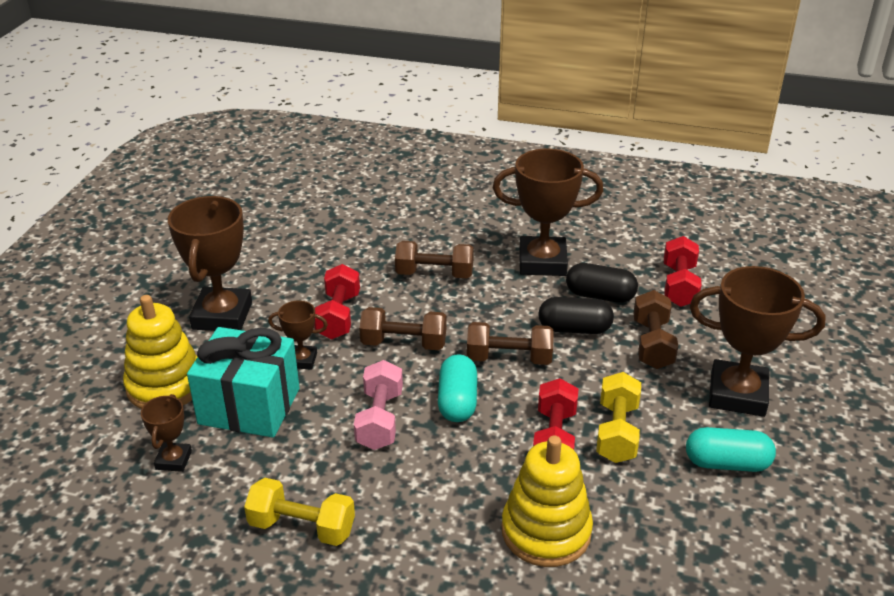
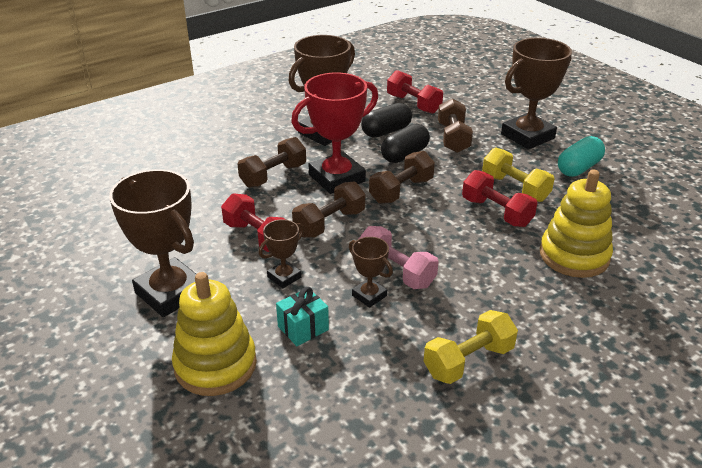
camera: 50 degrees left, 0 degrees up
(173, 460) = (317, 400): brown trophy -> brown trophy (369, 295)
(249, 406) = (303, 328): turquoise gift -> turquoise gift, size x0.49
(457, 401) = (417, 230): turquoise capsule -> none
(478, 310) = (337, 178): none -> red trophy
(652, 344) = (453, 138): brown dumbbell -> brown dumbbell turned 45 degrees clockwise

